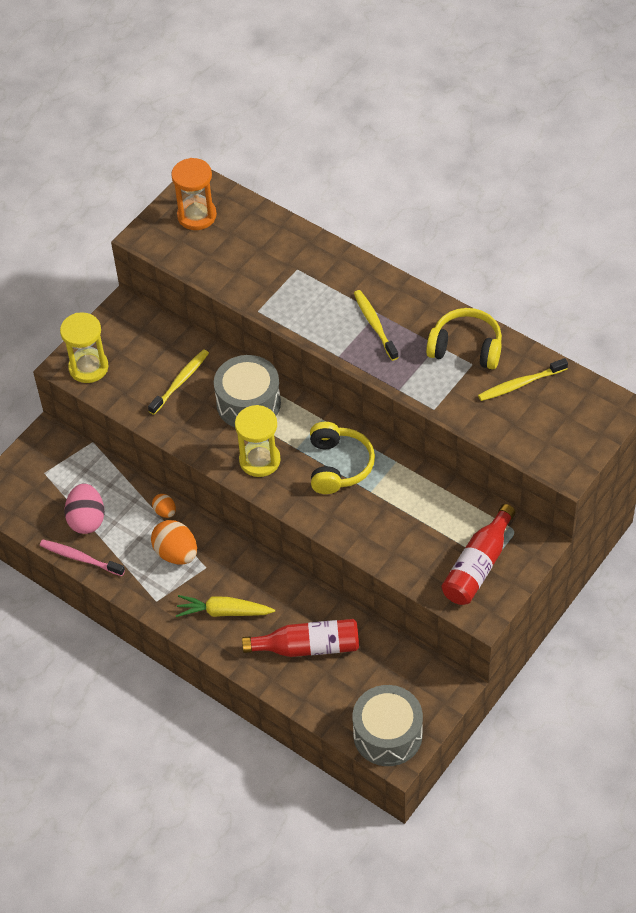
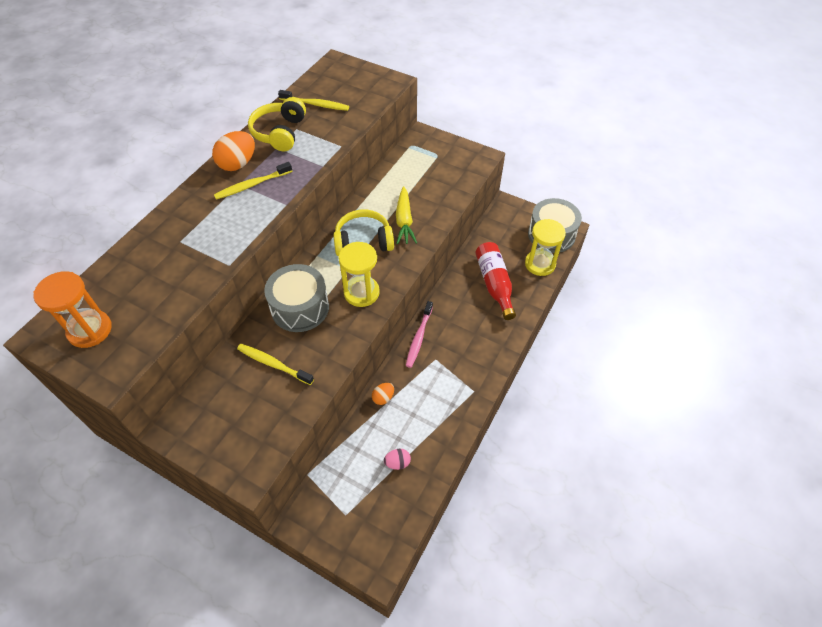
camera: 100 degrees left, 0 degrees up
(80, 558) = (440, 461): pink toothbrush -> pink toothbrush (419, 337)
(87, 519) = (397, 463): pink egg -> pink egg, size x0.54
(88, 367) = (251, 451): yellow hourglass -> yellow hourglass (540, 264)
(176, 553) = (425, 382): orange egg -> orange egg (238, 164)
(224, 612) = (475, 341): yellow carrot -> yellow carrot (404, 221)
(478, 566) = (443, 160): red bottle -> none
(520, 384) = (316, 104): yellow toothbrush -> yellow toothbrush turned 45 degrees counterclockwise

